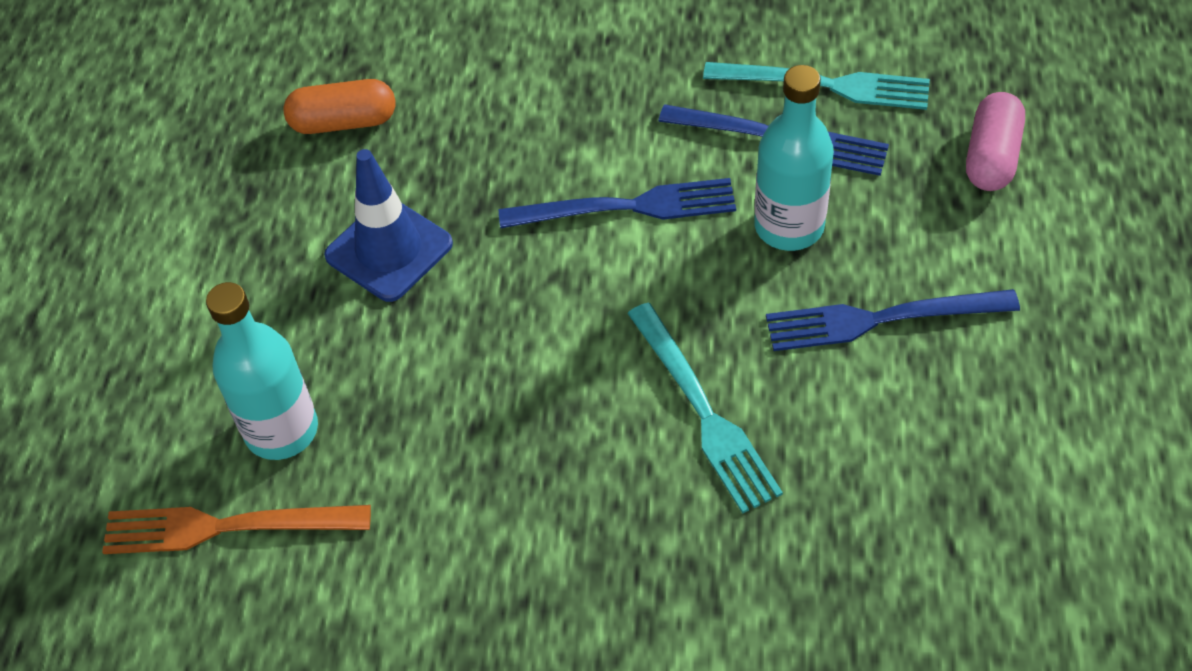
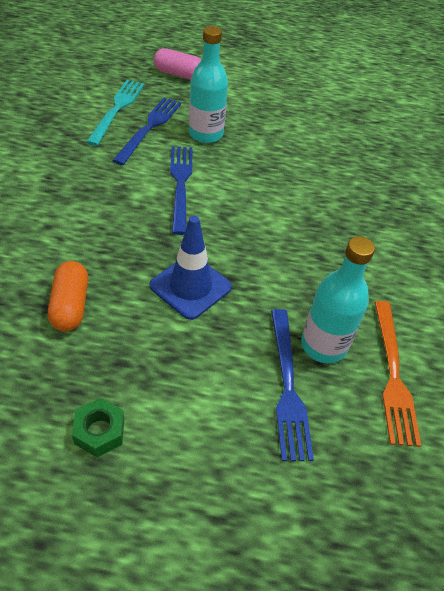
camera: 95 degrees left, 5 degrees down
(150, 190) = (99, 431): none -> green nut
(703, 412) = (312, 176): turquoise fork -> none
(881, 319) = (264, 118): blue fork -> blue fork (287, 387)

